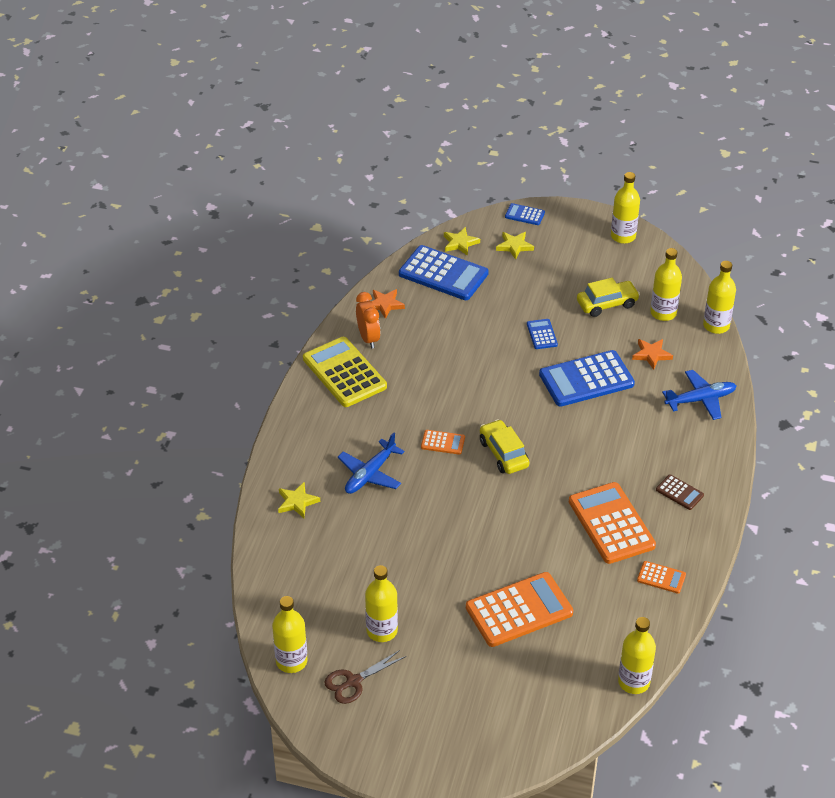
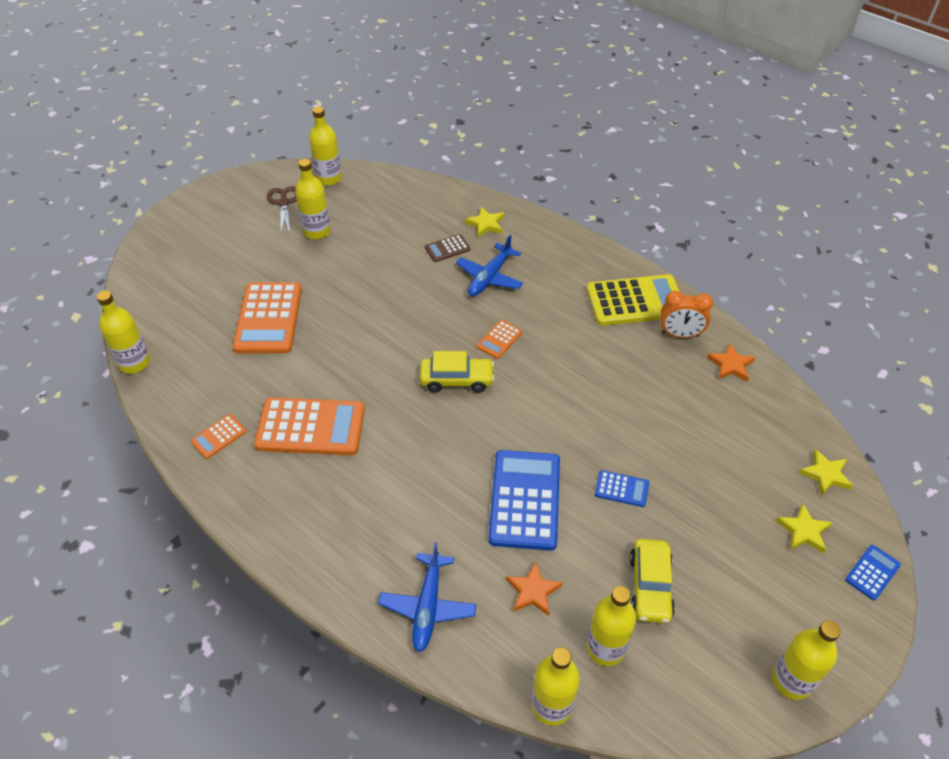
camera: 115 degrees right, 5 degrees up
(370, 474) = (490, 277): blue plane -> blue plane turned 120 degrees counterclockwise
(443, 274) = (769, 436): blue calculator -> none
(679, 492) = (307, 507): brown calculator -> brown calculator (447, 248)

